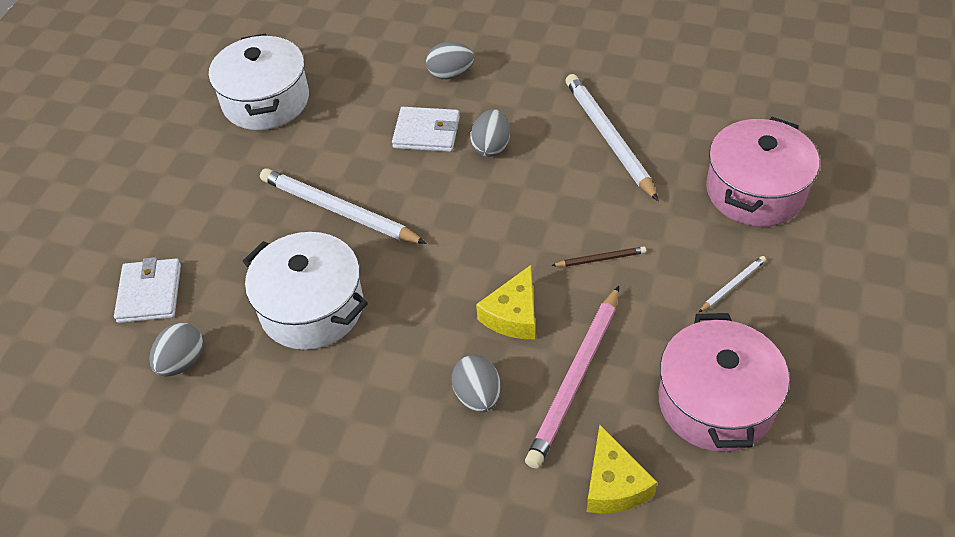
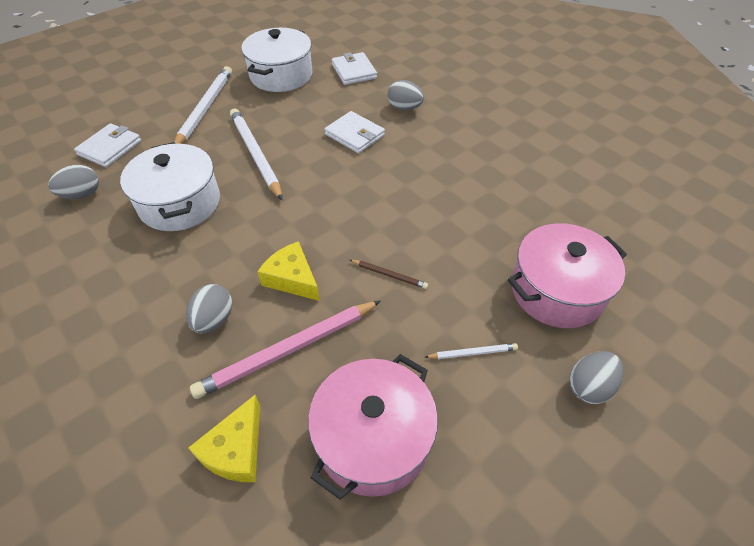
camera: 30 degrees right, 0 degrees up
(349, 55) = (354, 71): none -> white wallet
(491, 146) = (387, 162): grey egg -> grey egg (589, 386)
(513, 315) = (292, 279): yellow cheese -> yellow cheese turned 75 degrees clockwise
(609, 138) = (474, 196): white pencil -> white pencil (205, 109)

